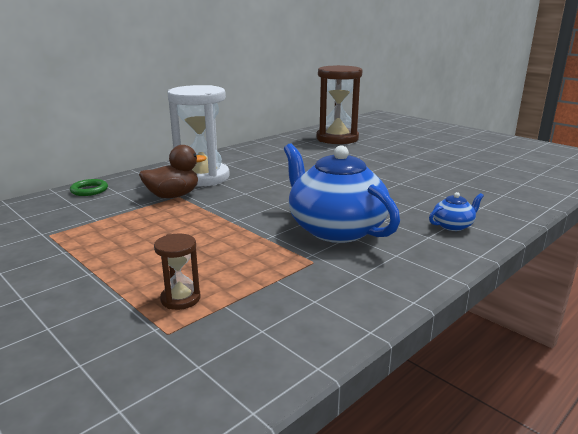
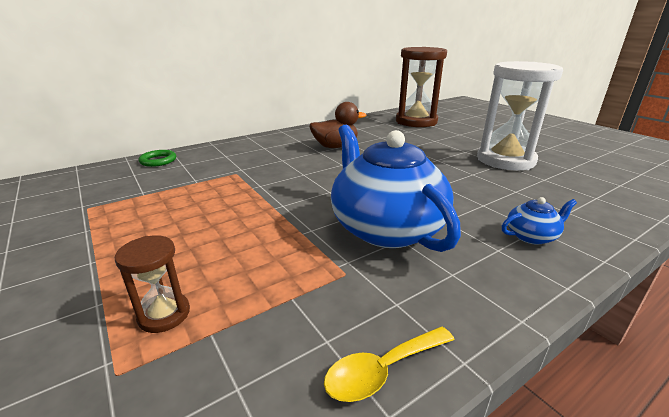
camera: 10 degrees right, 5 degrees up
(173, 196) = (231, 172): brown duck -> brown duck (335, 146)
(202, 177) = (269, 154): white hourglass -> white hourglass (505, 160)
(359, 311) = (382, 370): none -> yellow spoon

